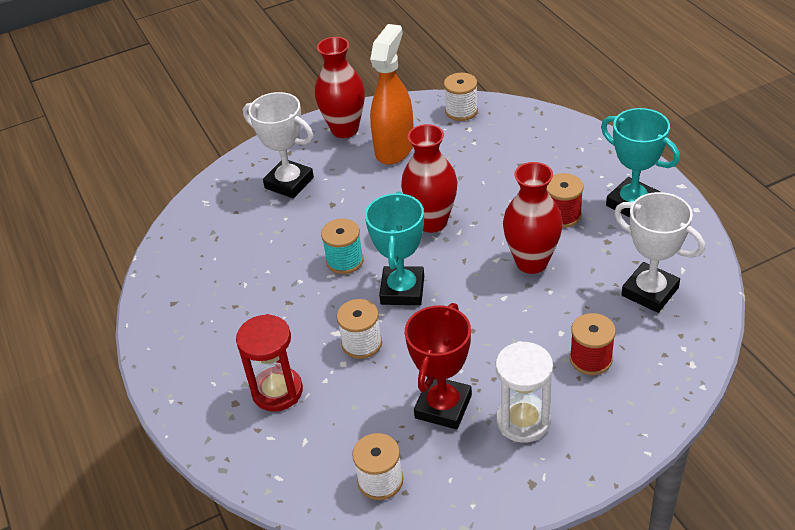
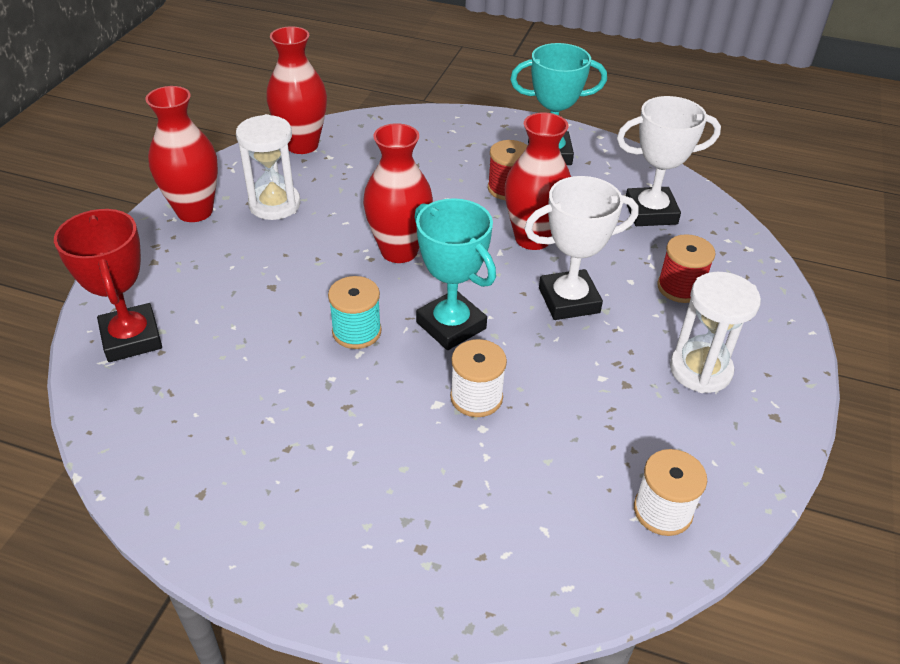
camera: 50 degrees left, 0 degrees up
(277, 391) = (452, 502): red hourglass -> none
(289, 183) = (193, 290): white trophy -> white trophy (569, 300)
(395, 148) = (275, 205): orange spray bottle -> white hourglass
(443, 406) = (624, 403): red trophy -> red trophy (131, 338)
(461, 111) = (302, 145): white spool -> red vase

